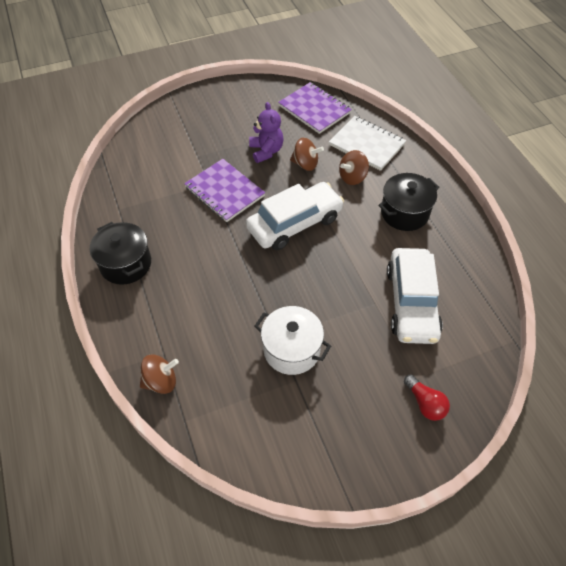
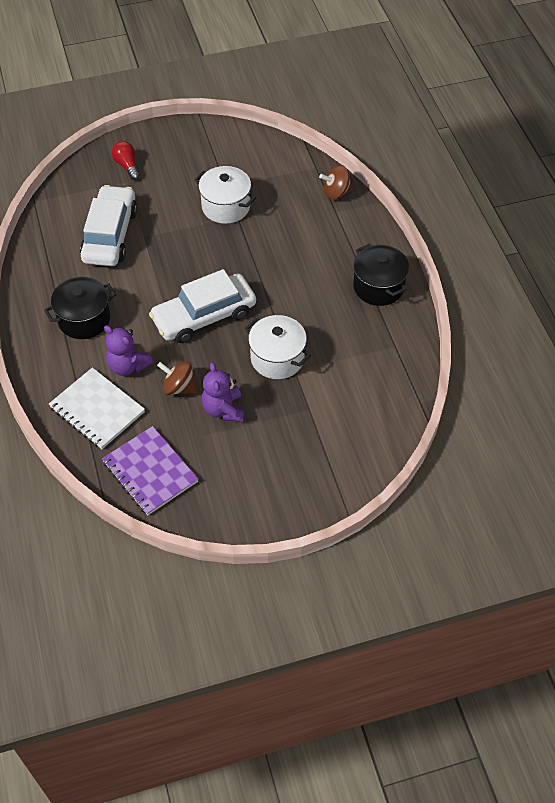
camera: 175 degrees left, 0 degrees up
(224, 191) = (277, 358): purple notebook -> white pot
(352, 177) = (128, 366): brown spinning top -> purple teddy bear

